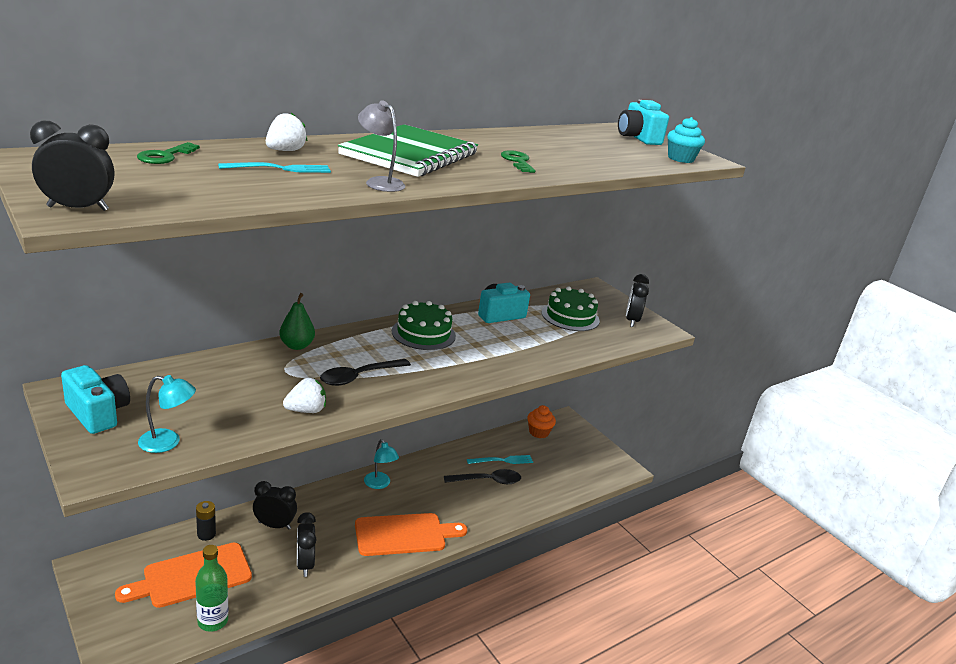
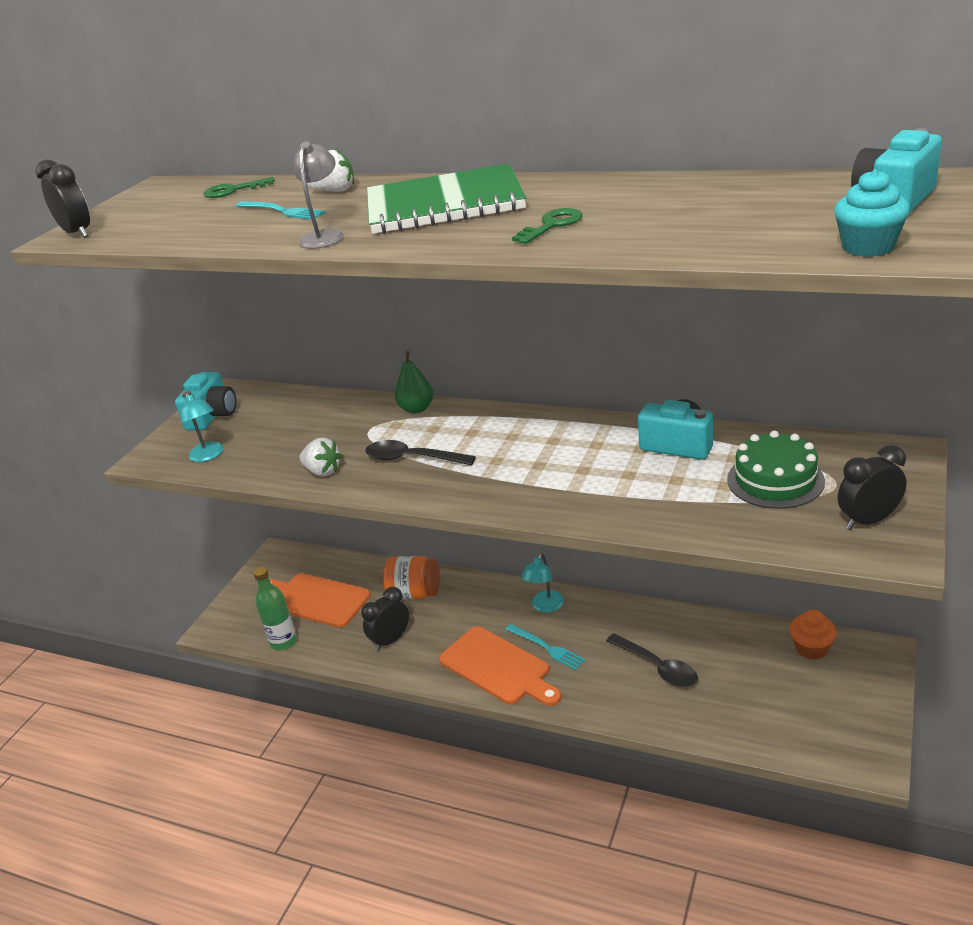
camera: 65 degrees right, 5 degrees up
(206, 534) = (364, 572): black battery -> none
(274, 525) = (415, 593): black clock -> orange jar
(423, 333) = (549, 437): green cake -> none
(502, 460) = (710, 655): turquoise fork -> turquoise fork (546, 647)

